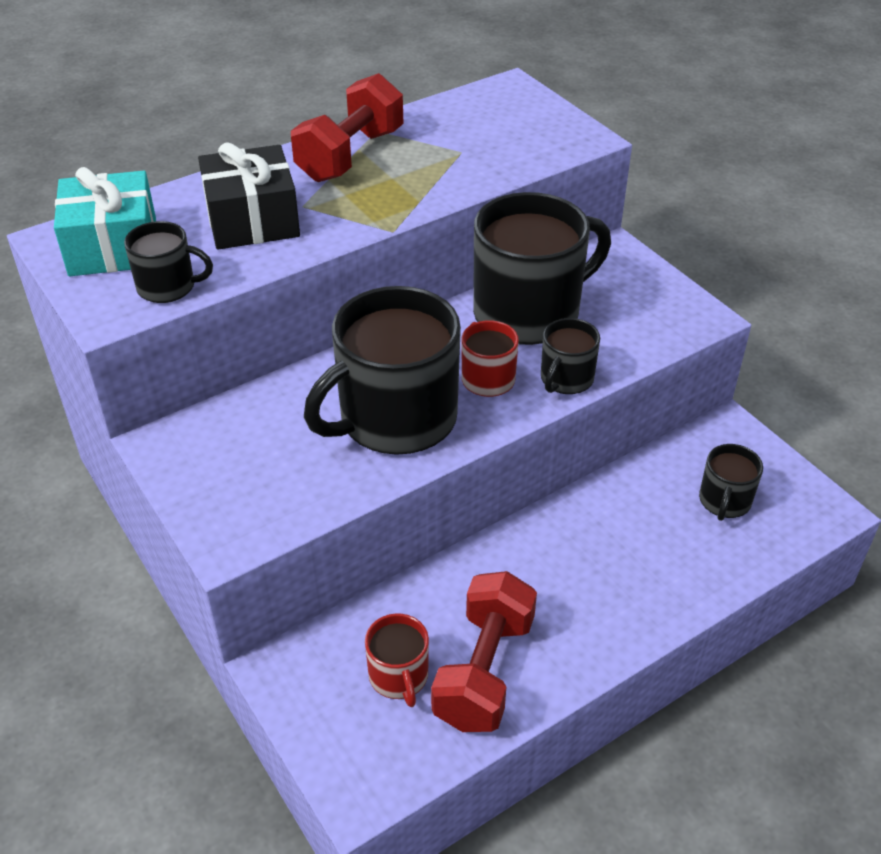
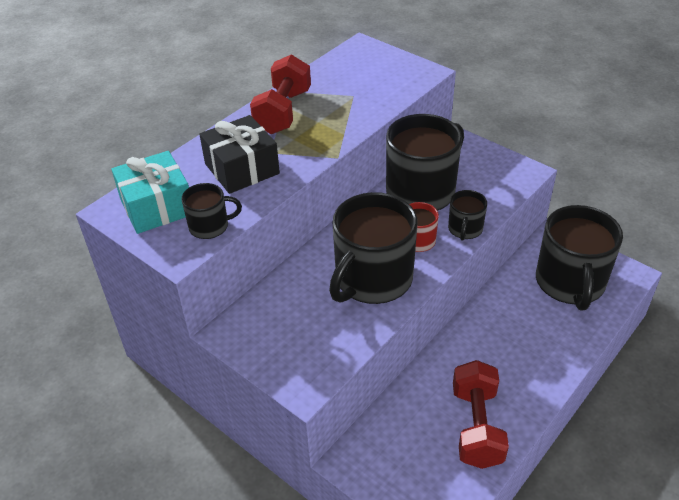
camera: 15 degrees left, 0 degrees up
(399, 676) = (426, 444): red mug -> none
(724, 501) = (570, 283): black mug -> black mug, size x2.09

